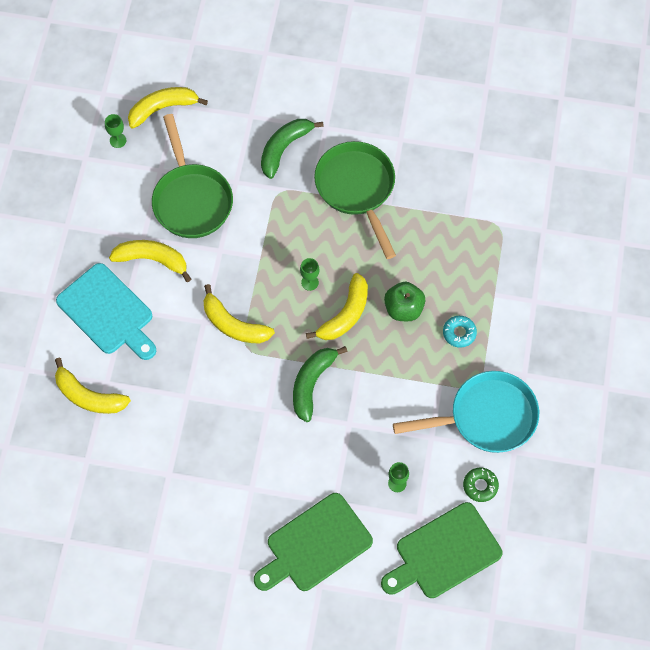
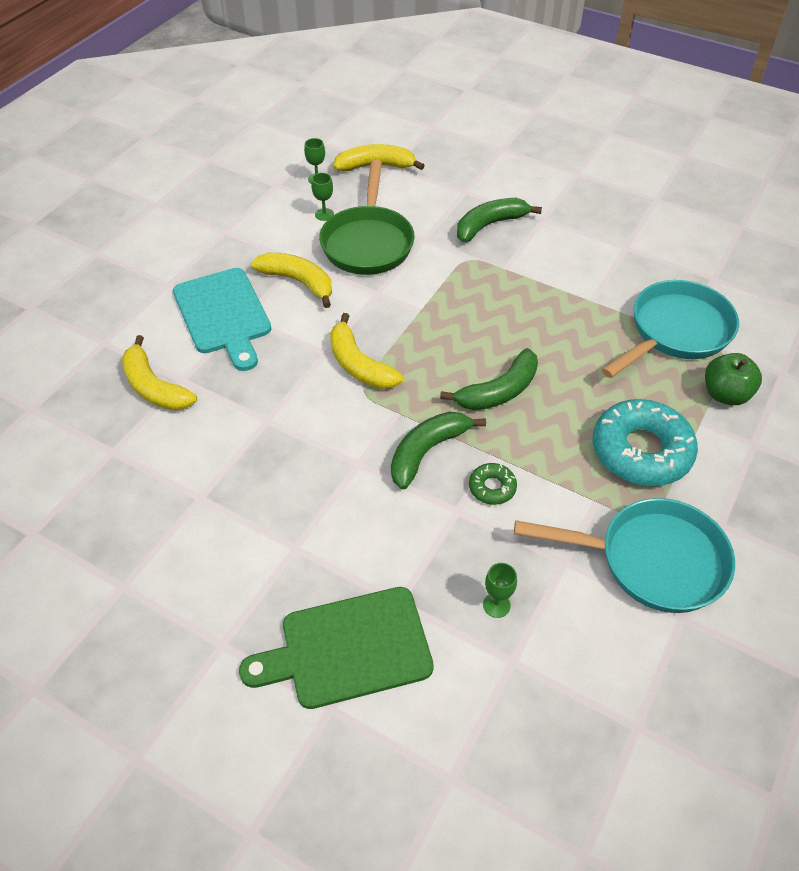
camera: 20 degrees right, 15 degrees down
(310, 282) = (468, 348): green goblet -> green goblet (324, 214)
(345, 315) = (499, 391): yellow banana -> green banana
(357, 189) = (559, 278): green pan -> none
(403, 309) = (575, 405): green apple -> green apple (725, 394)
(444, 553) = (534, 726): green cutting board -> none
(459, 216) = (675, 332): none -> turquoise pan
(459, 333) = (641, 451): turquoise donut -> turquoise donut, size x2.19
(480, 486) = (618, 648): green donut -> green donut (492, 487)

